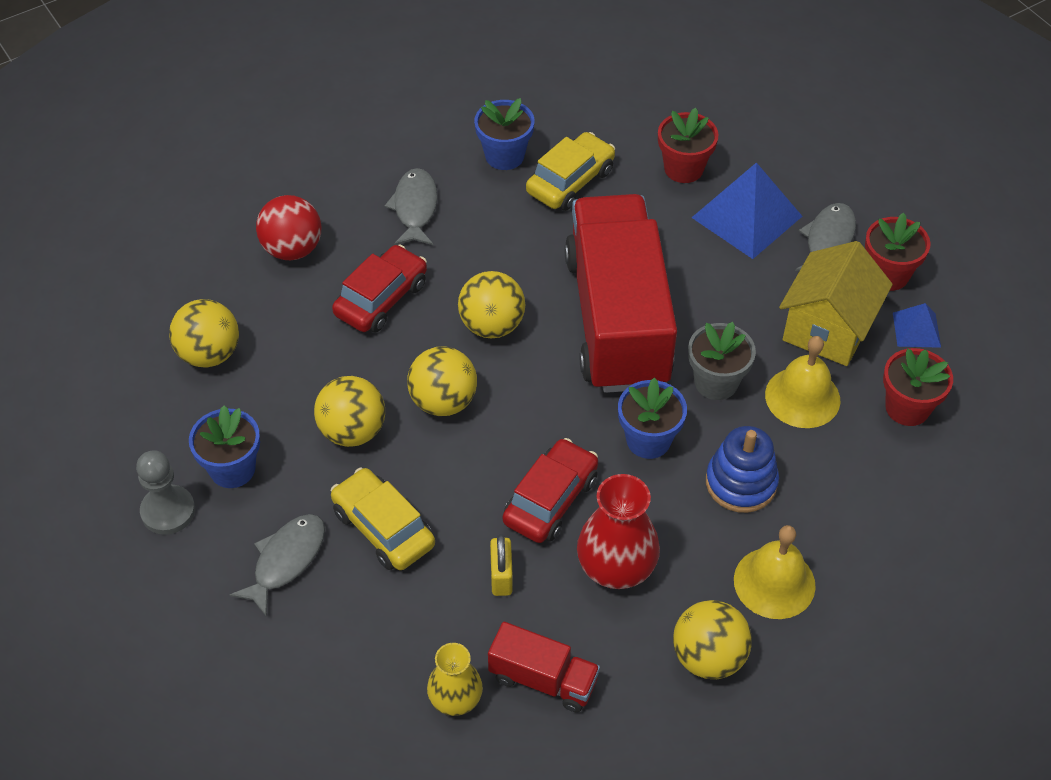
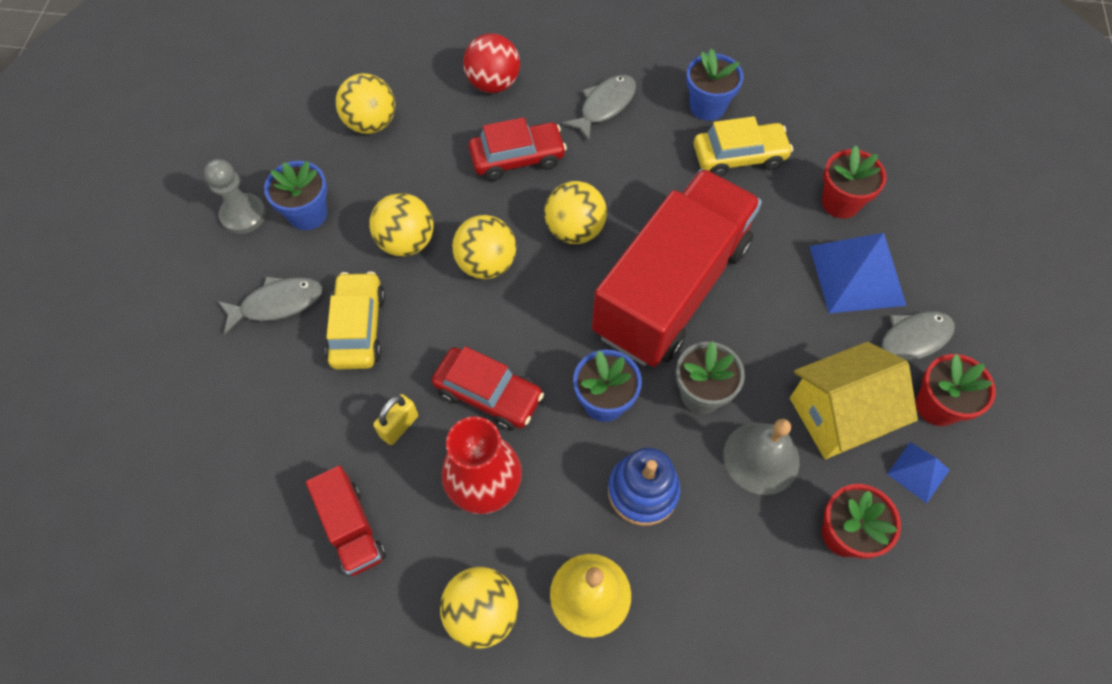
camera: 40 degrees right, 10 degrees up
(455, 699) = (282, 493): yellow vase -> none
(550, 500) = (488, 394): red car -> red car turned 45 degrees clockwise
(802, 397) = (761, 457): yellow bell -> grey bell

